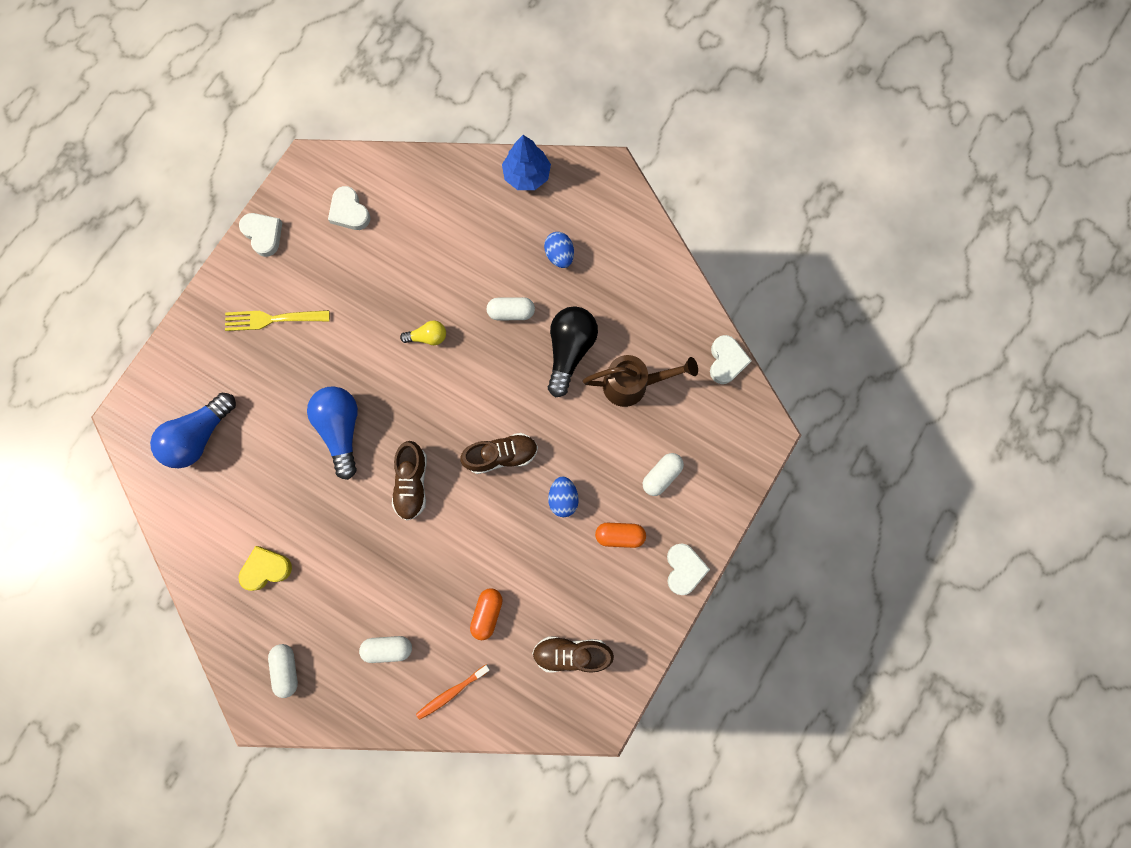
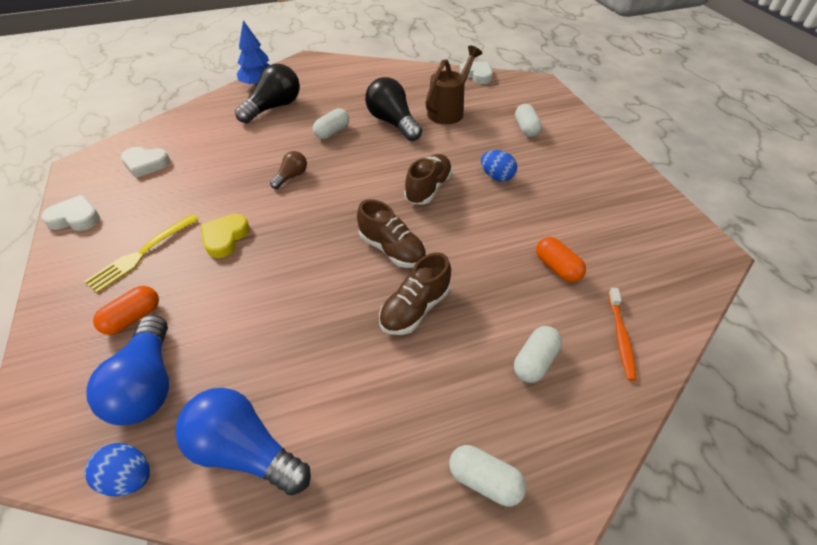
camera: 50 degrees left, 30 degrees down
(266, 569) = (349, 419): yellow heart -> yellow heart (225, 238)
(341, 429) = (291, 267): blue light bulb -> blue light bulb (245, 451)
(428, 337) = (291, 176): yellow light bulb -> brown light bulb
(503, 226) = (274, 107): none -> black light bulb
(559, 255) = (326, 97): blue egg -> blue egg (129, 477)
(571, 653) = (635, 237): brown shoe -> brown shoe (415, 309)
(619, 535) = (553, 165): orange capsule -> orange capsule (133, 318)
(684, 569) = (606, 150): white heart -> none

